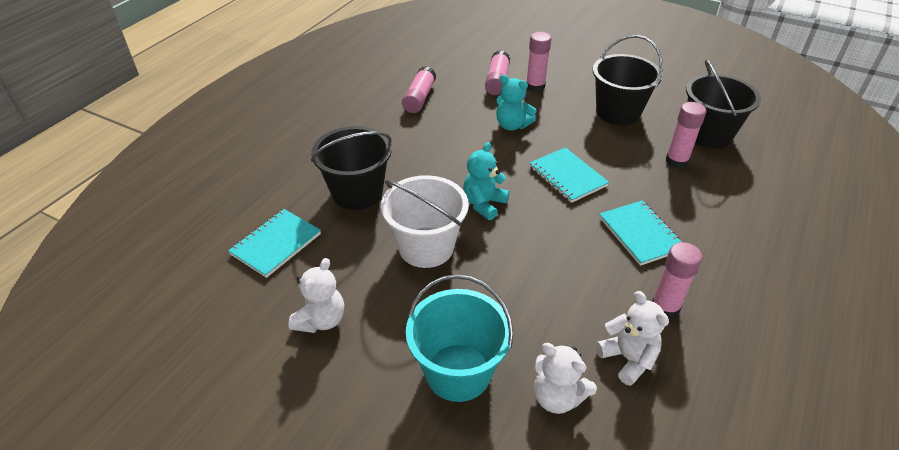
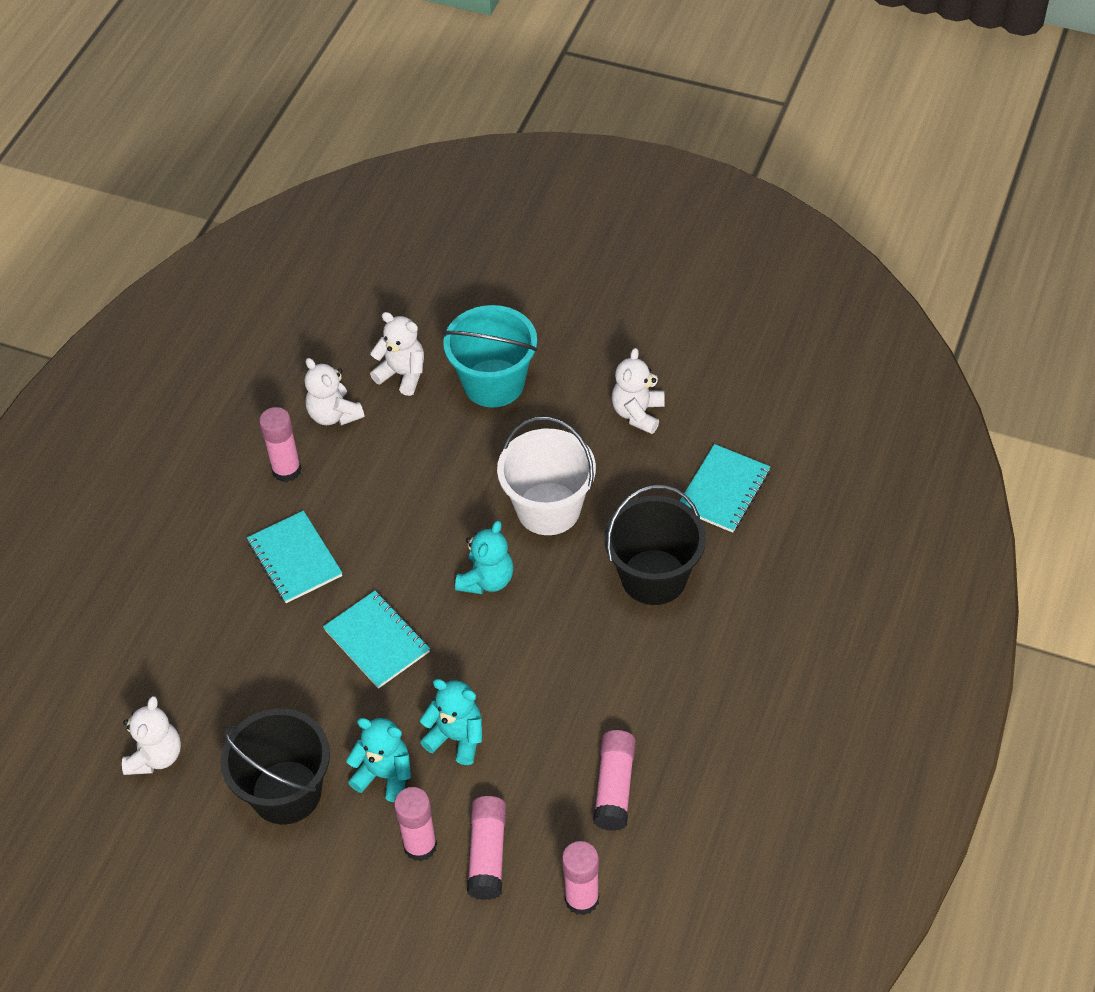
camera: 175 degrees right, 10 degrees up
(557, 114) = (384, 775): none -> turquoise teddy bear
(676, 161) = (219, 690): pink glue stick -> pink glue stick (582, 899)
(708, 134) = (155, 756): black bucket -> white teddy bear

